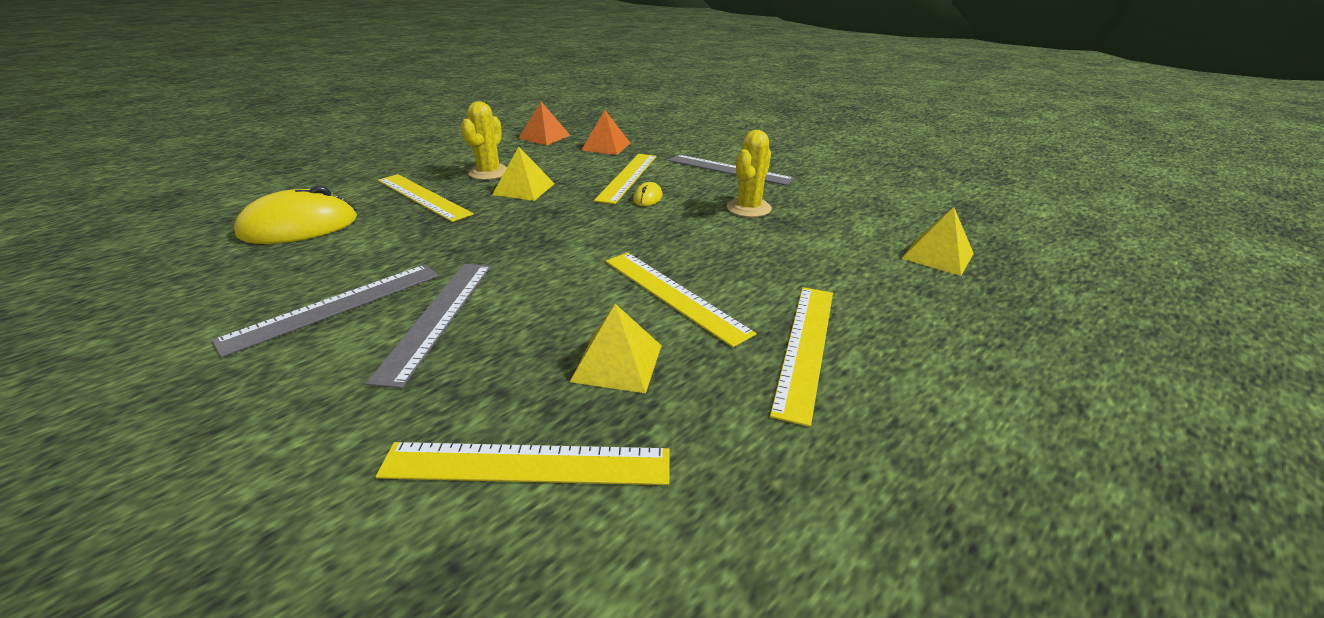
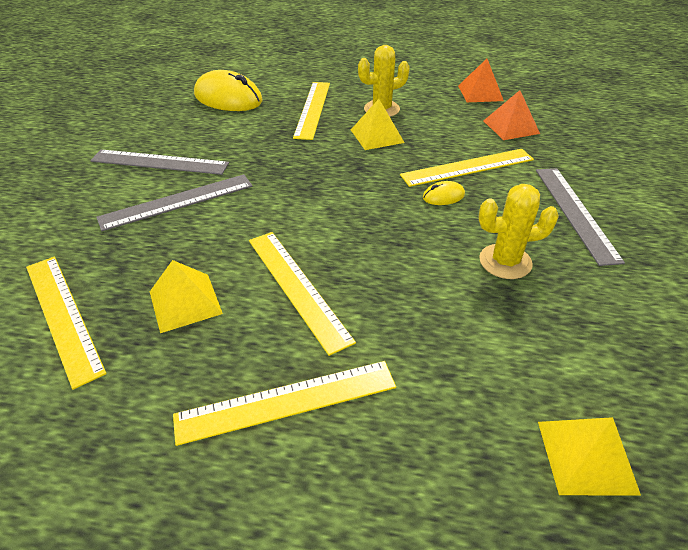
camera: 55 degrees right, 10 degrees up
(673, 295) = (297, 287): yellow ruler -> yellow ruler turned 45 degrees counterclockwise

